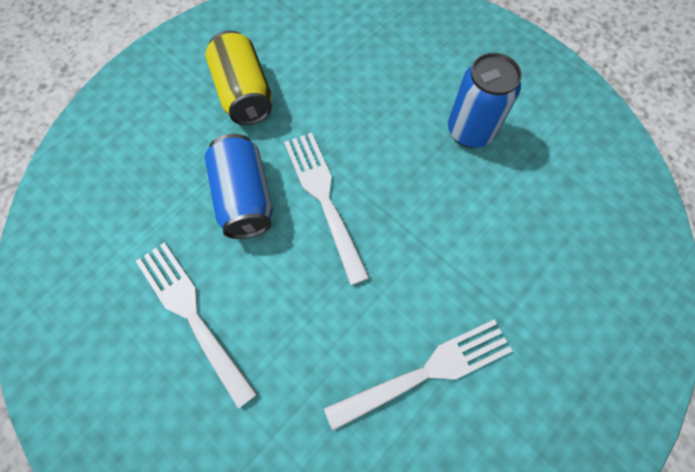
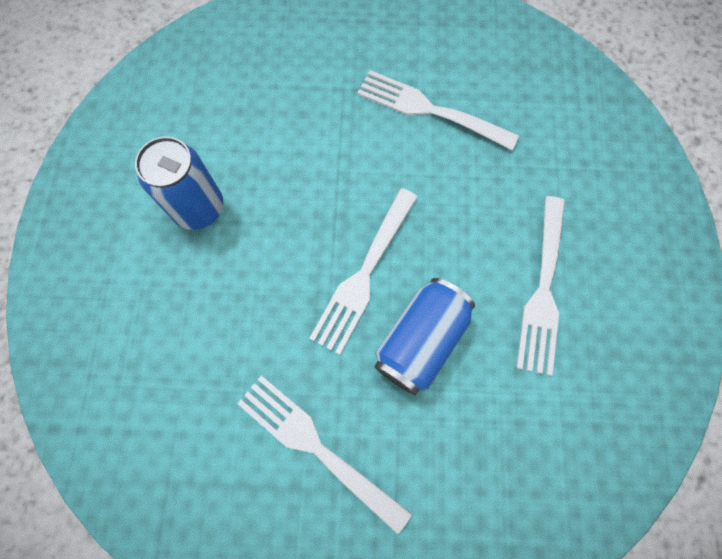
camera: 130 degrees left, 5 degrees up
(244, 93) = (316, 447): yellow can -> white fork

